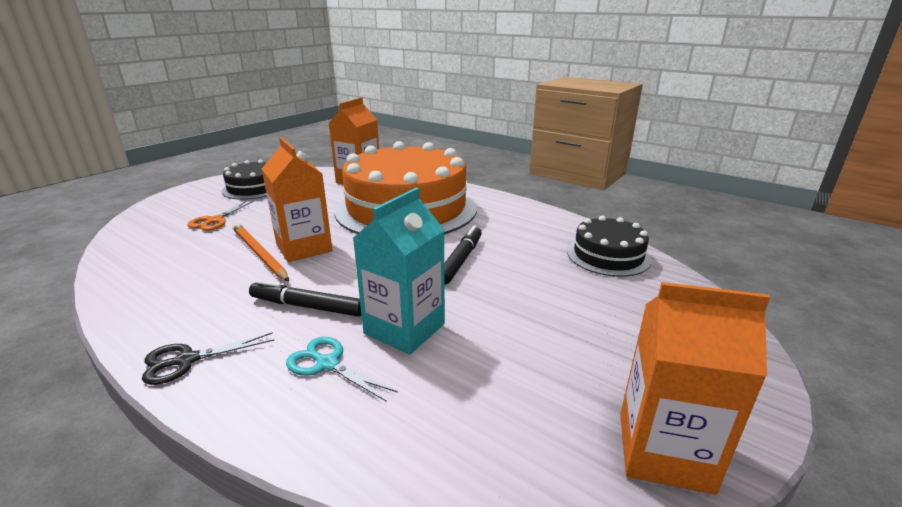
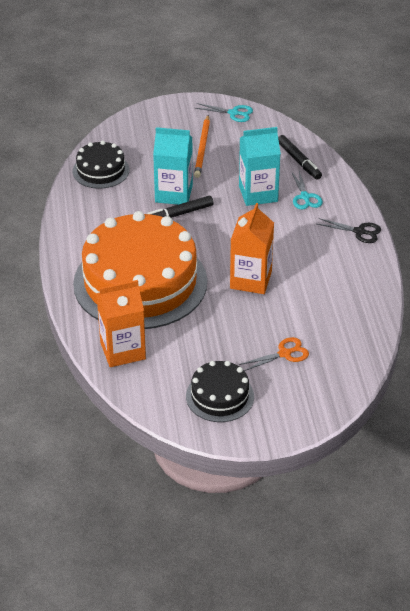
camera: 135 degrees left, 15 degrees up
(259, 253) = (281, 291): orange pencil -> orange pencil (202, 148)
(307, 306) = (288, 231): black marker -> black marker (298, 161)
(500, 274) = (173, 194): none -> turquoise carton
(664, 451) = (233, 113): orange carton -> turquoise scissors

